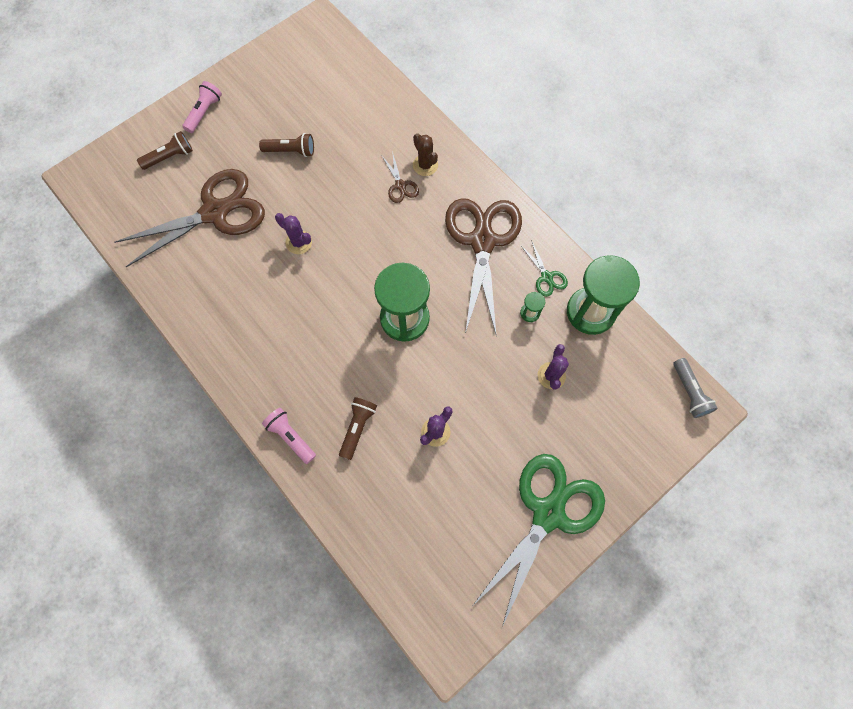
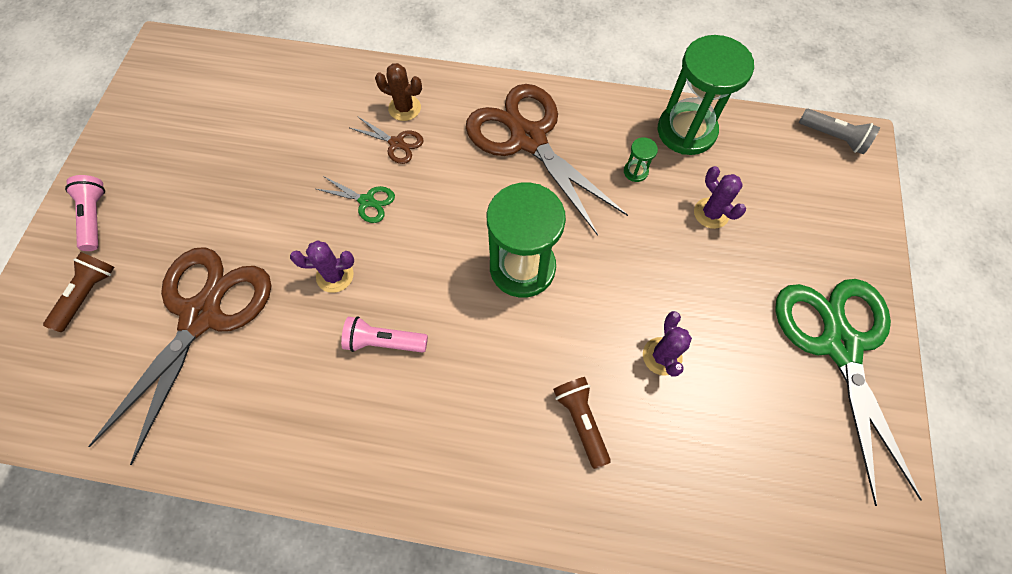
camera: 40 degrees left, 5 degrees down
(291, 151) = (241, 189): brown flashlight -> none
(291, 437) = (518, 495): pink flashlight -> pink flashlight (384, 341)
(546, 277) = (618, 129): green scissors -> green scissors (367, 201)

